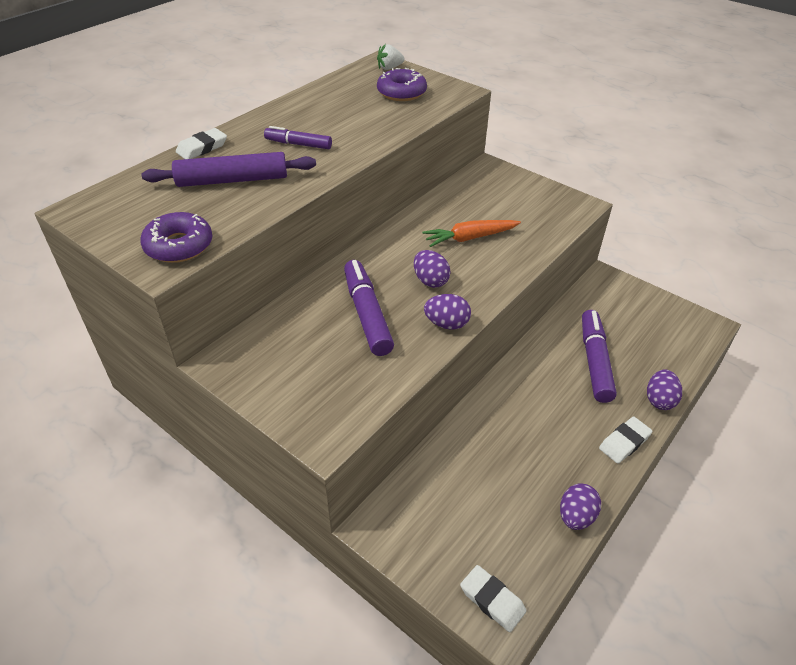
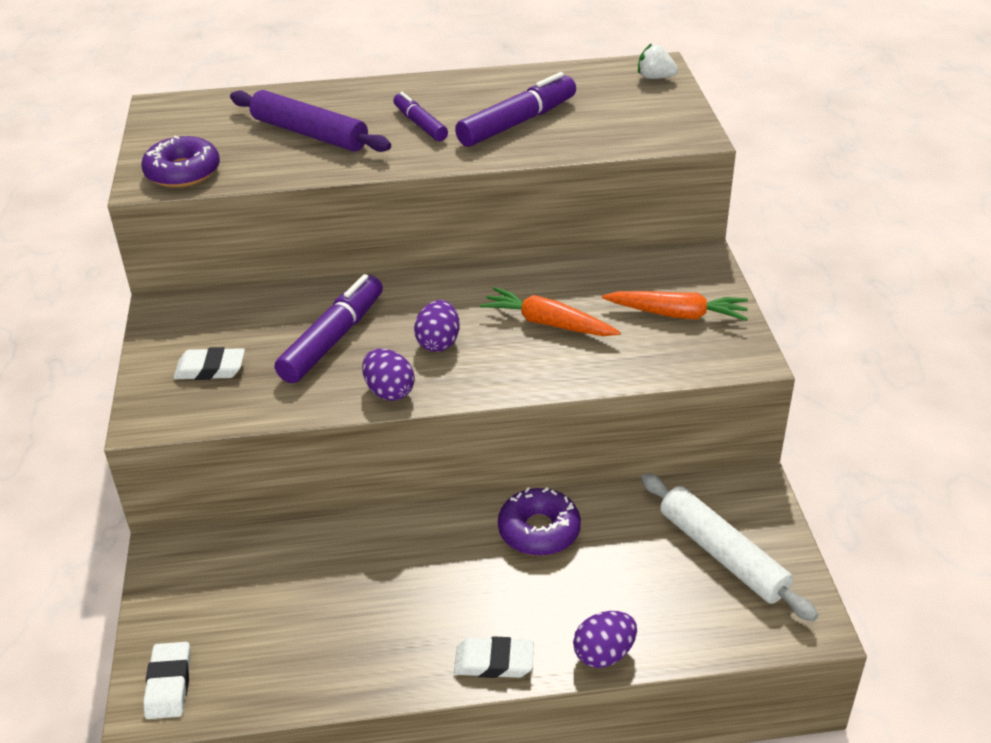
camera: 45 degrees right, 5 degrees down
(202, 148) = (332, 91): white eraser -> white eraser (210, 369)
(401, 92) = (619, 111): purple donut -> purple donut (539, 530)
(521, 200) = (677, 314): none -> orange carrot
(576, 516) = (339, 683): purple egg -> none
(594, 361) = (590, 564): purple marker -> purple marker (517, 123)
(636, 317) = (722, 555): none -> white rolling pin

